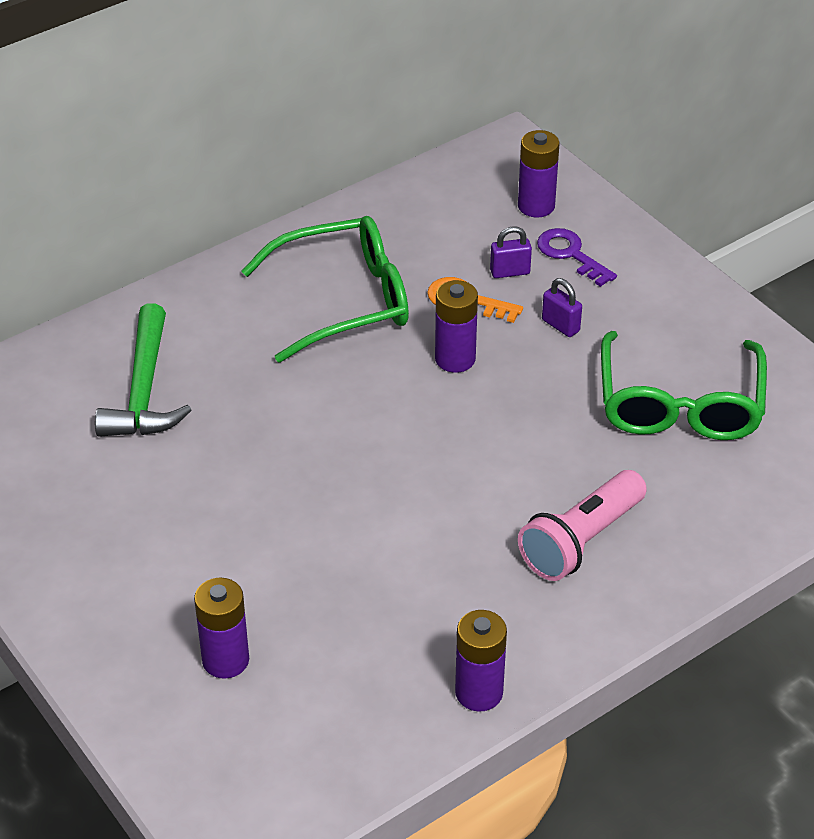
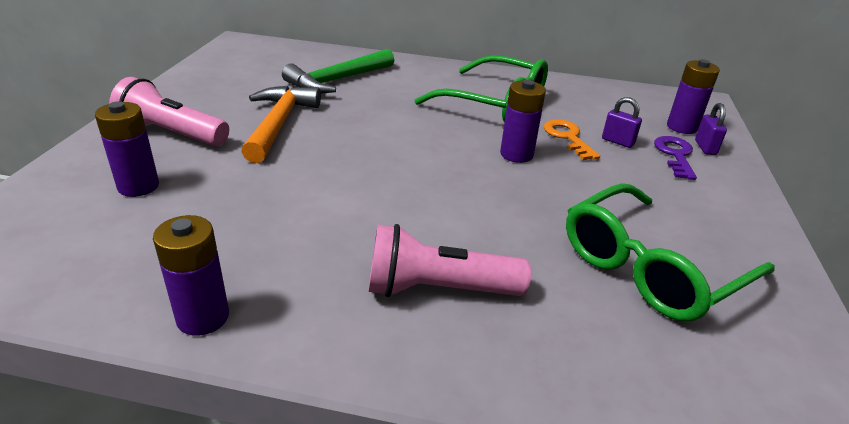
camera: 45 degrees right, 10 degrees down
(132, 592) = (172, 134): none -> pink flashlight
(202, 496) = (279, 124): none -> orange hammer
(560, 325) = (615, 179): purple padlock -> purple padlock (705, 147)

